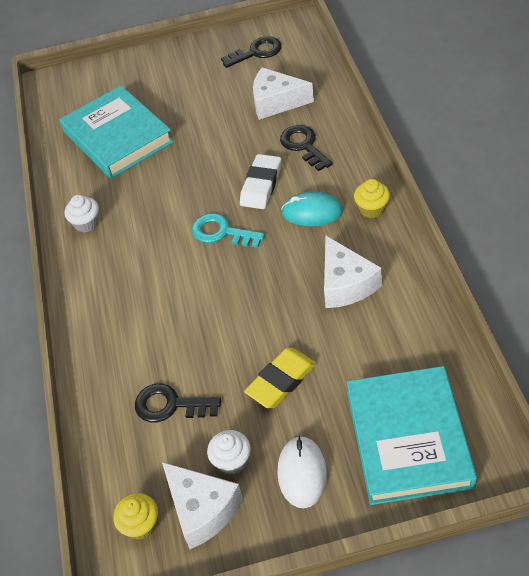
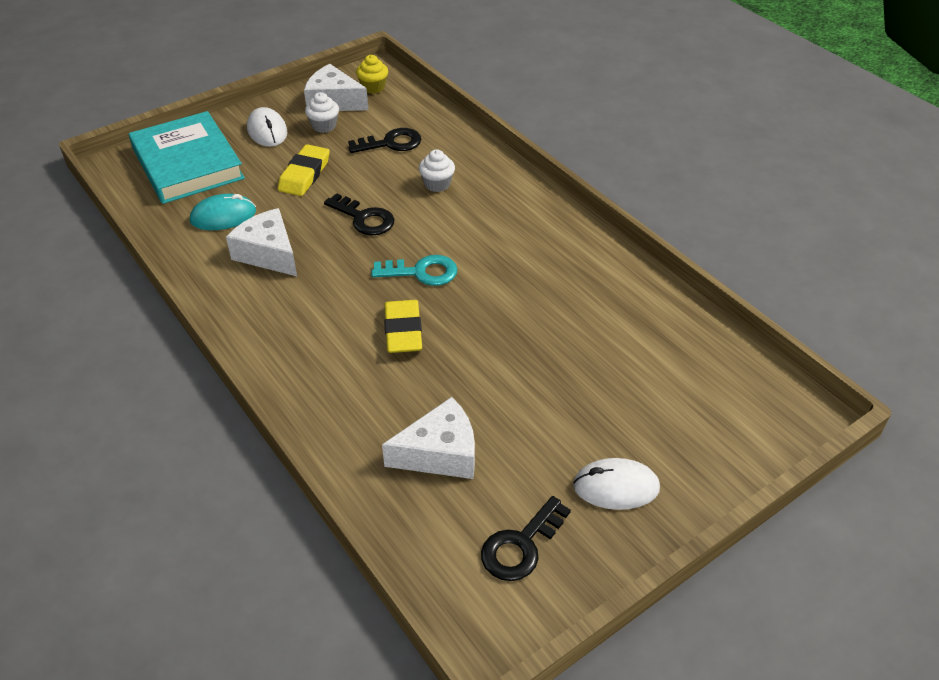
camera: 150 degrees right, 5 degrees down
(86, 223) = (578, 250): white cupcake -> white cupcake (437, 184)
(117, 137) = (628, 352): turquoise book -> none
(187, 68) = (616, 487): none -> white mouse
(261, 185) = (403, 331): white eraser -> yellow eraser
(303, 145) = (371, 393): black key -> black key (364, 218)
(312, 212) = (328, 313): turquoise mouse -> turquoise mouse (223, 216)
(372, 209) = (258, 331): yellow cupcake -> none

